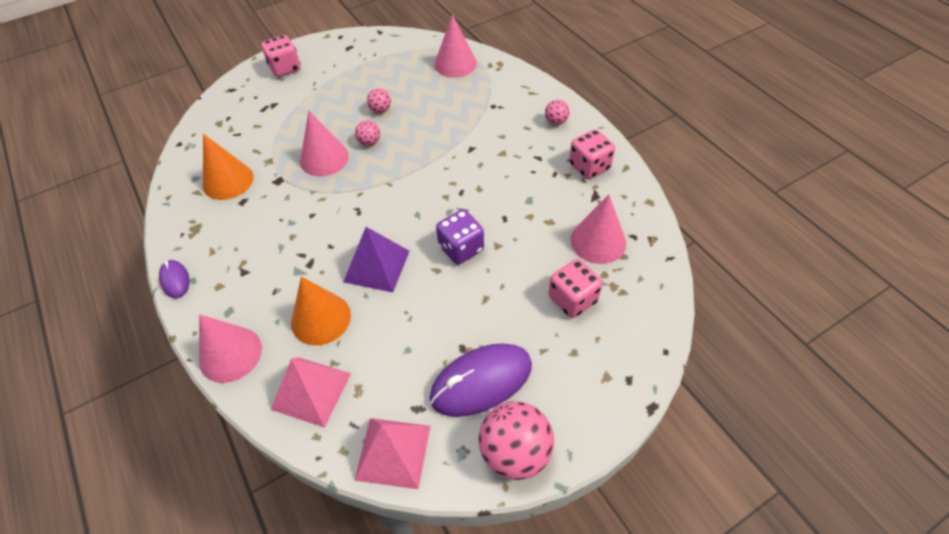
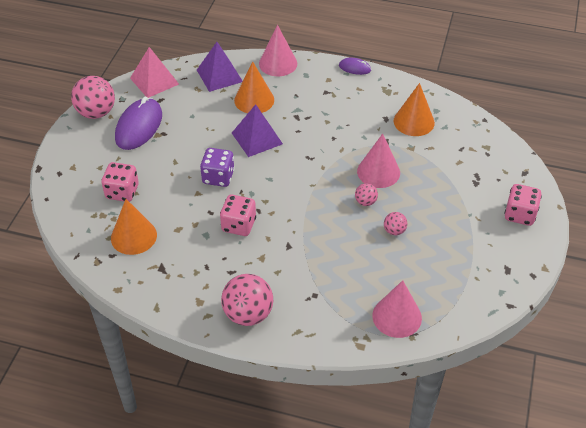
camera: 135 degrees right, 5 degrees down
(311, 391) = (219, 75): pink pyramid -> purple pyramid
(556, 121) = (248, 314): pink ball -> pink ball, size x2.02
(589, 166) = (185, 289): pink dice -> pink dice (238, 225)
(598, 241) = (133, 236): pink cone -> orange cone

